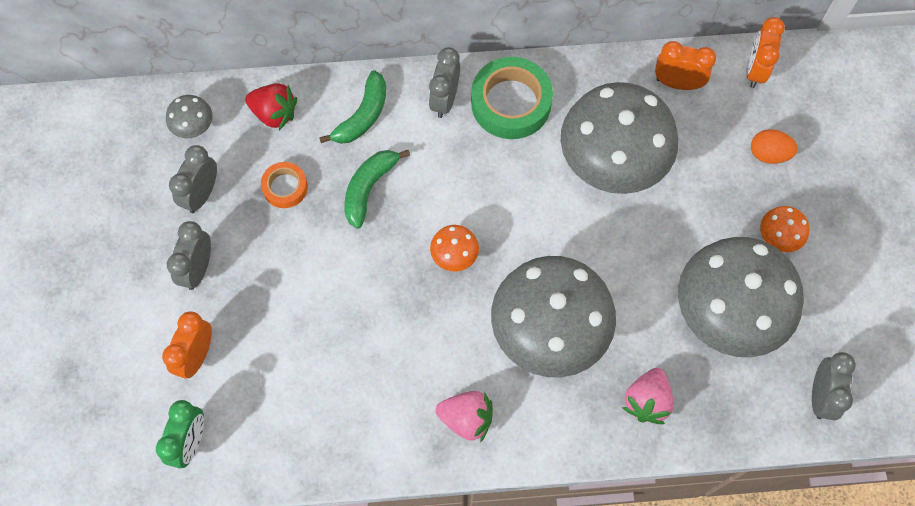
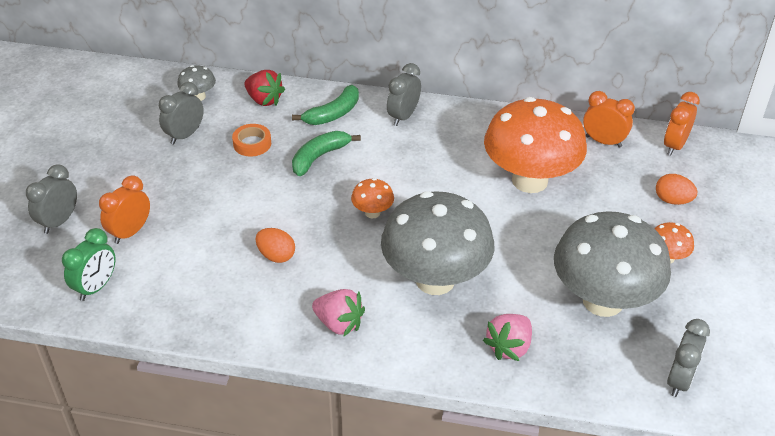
camera: 15 degrees right, 25 degrees down
(198, 269) = (159, 179): grey clock -> grey clock (59, 221)
(370, 345) = (276, 256): none -> orange egg
(511, 103) = (457, 128): green tape -> none
(611, 164) = (529, 180): grey mushroom -> orange mushroom

